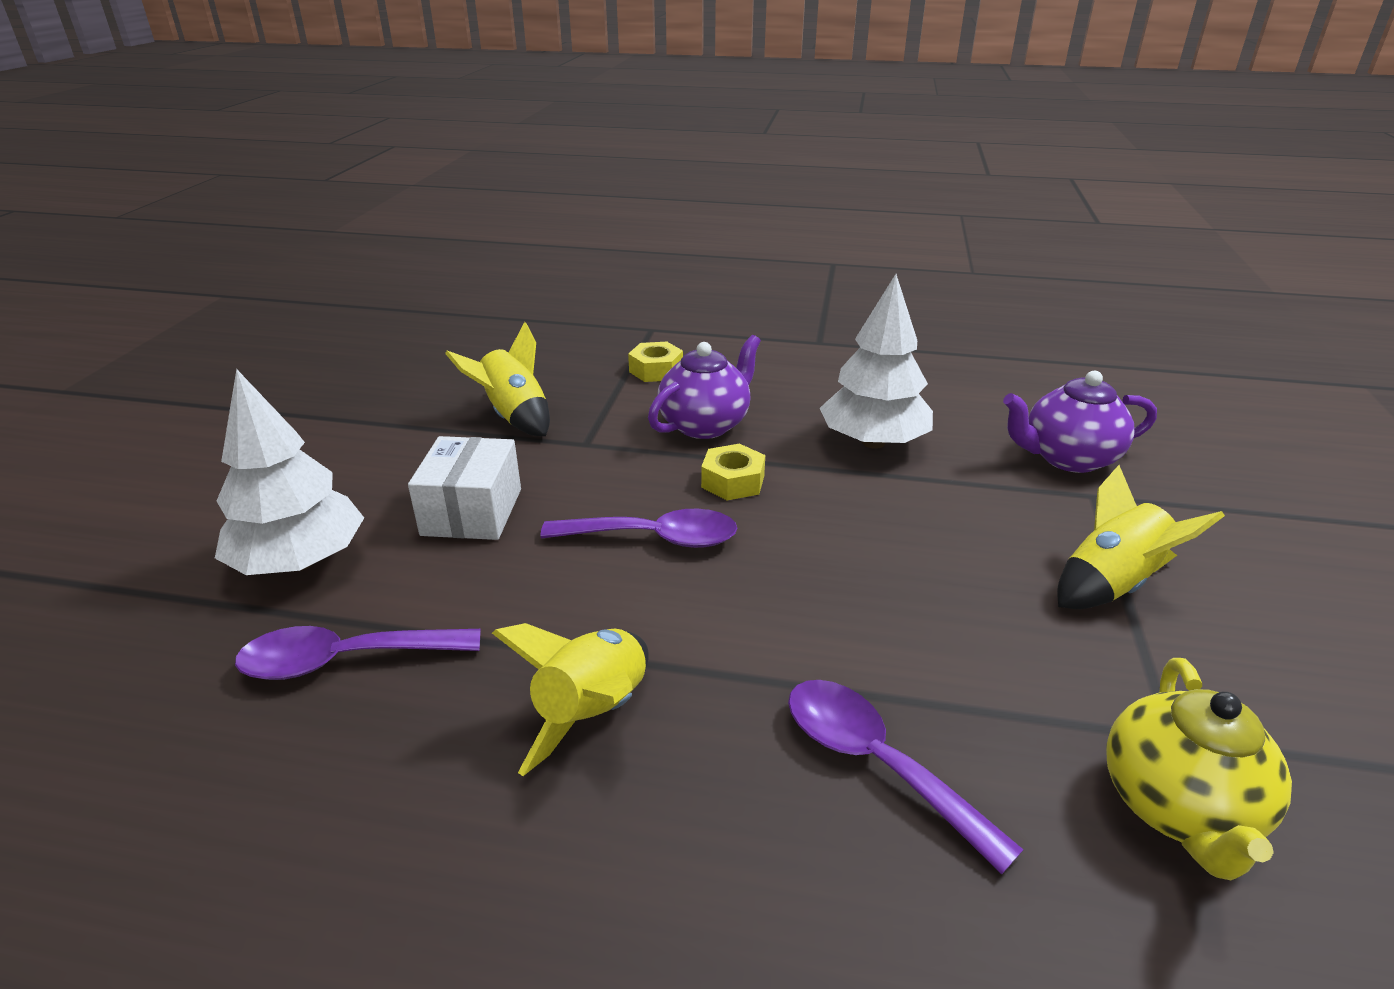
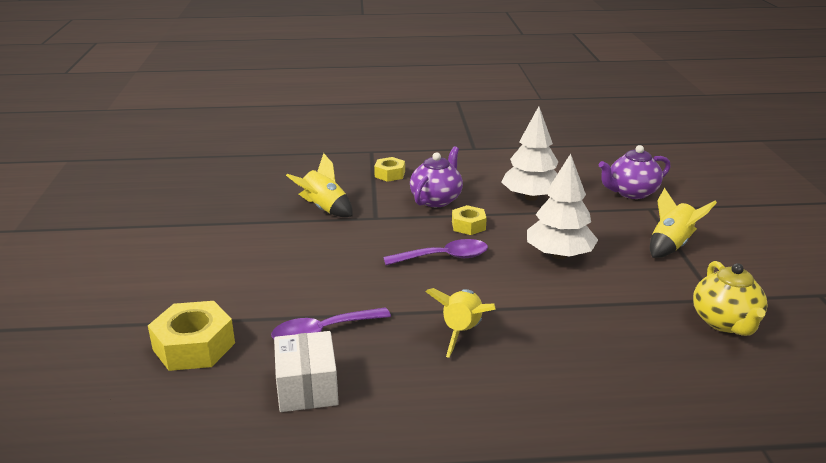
camera: 15 degrees left, 5 degrees down
(118, 647) = (194, 346): none -> yellow nut
(300, 561) = (260, 295): white tree -> white tree (559, 255)
(472, 512) = (337, 259): white box -> white box (307, 387)
(877, 764) = (599, 329): purple spoon -> none

